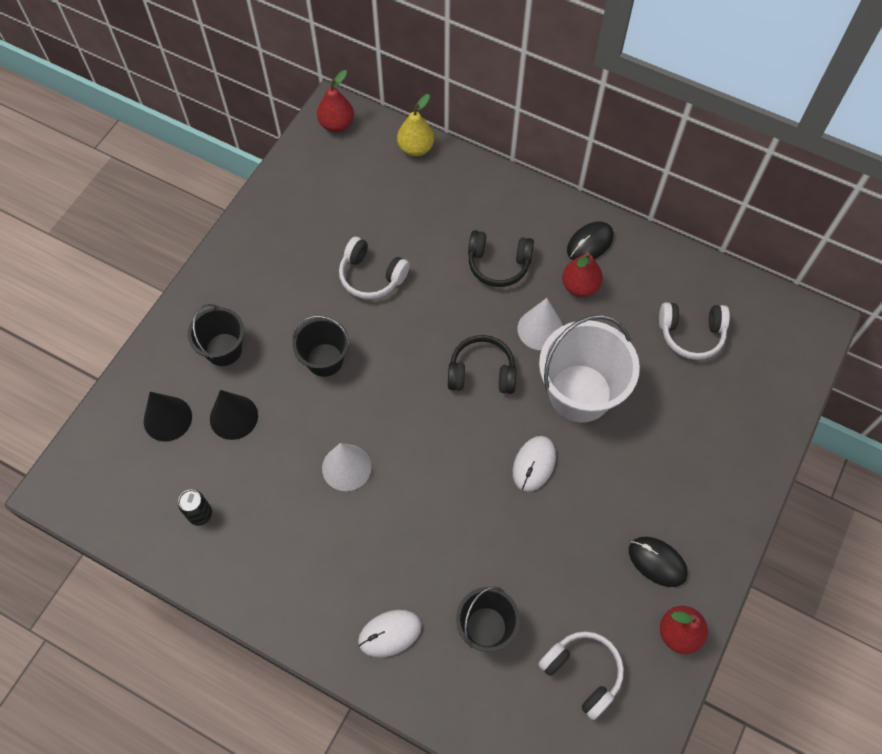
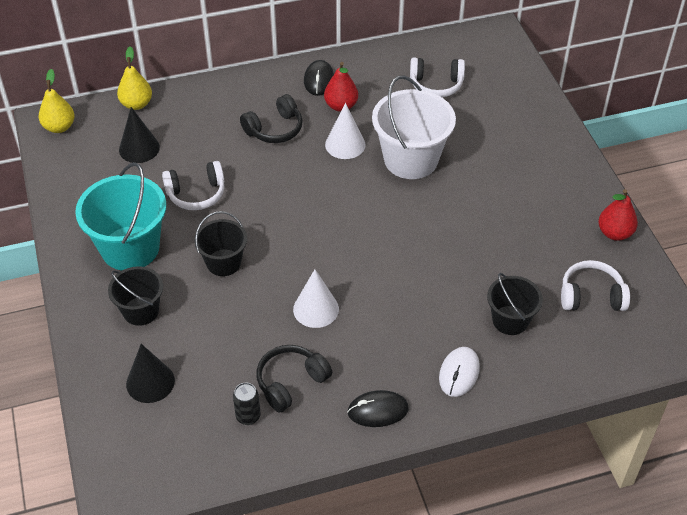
camera: 45 degrees left, 15 degrees down
(233, 417) = (199, 343): black cone -> black cone (139, 148)
(273, 285) = (130, 248): none -> turquoise bucket
(337, 124) = (59, 127): red pear -> yellow pear
(481, 373) = (338, 193): black headphones -> black headphones (291, 382)
(534, 464) = (430, 216): white mouse -> none
(657, 562) = (560, 209): black mouse -> black mouse (377, 410)
(691, 334) = (436, 84): white headphones -> white headphones turned 45 degrees clockwise

